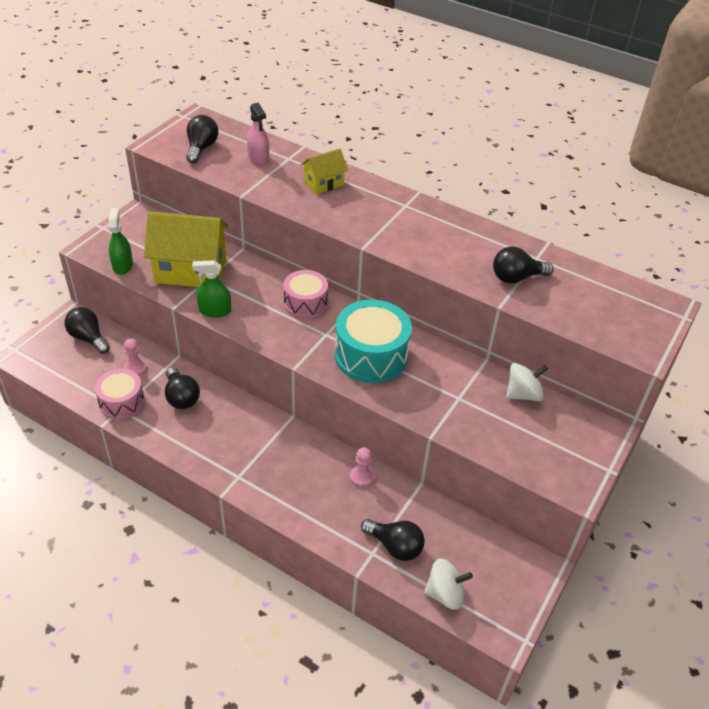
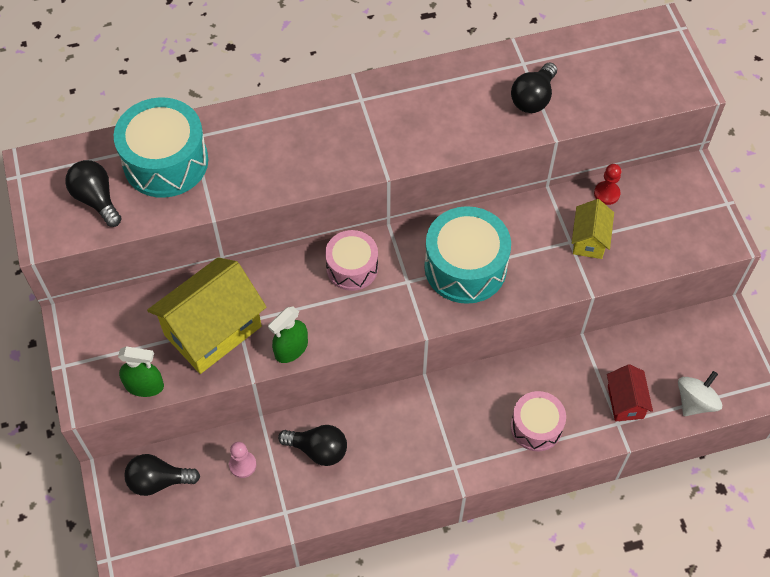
camera: 45 degrees left, 15 degrees up
(122, 265) = (144, 385): green spray bottle -> green spray bottle turned 150 degrees clockwise
(122, 402) = (277, 505): pink drum -> pink drum (536, 427)
(258, 158) = (165, 162): pink spray bottle -> turquoise drum
(324, 183) = (264, 138): yellow house -> yellow house (589, 240)
(361, 477) = (538, 372): pink pawn -> none
(395, 546) = (625, 402): black light bulb -> red house
(523, 394) = (606, 193): white spinning top -> red pawn

